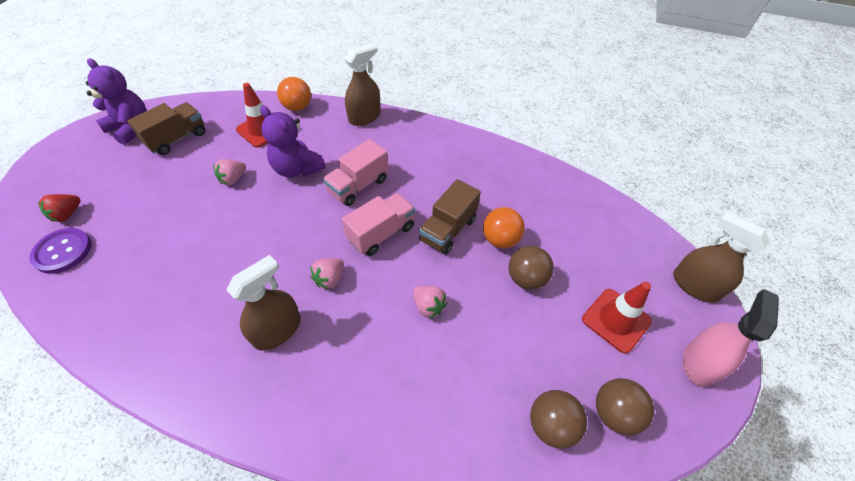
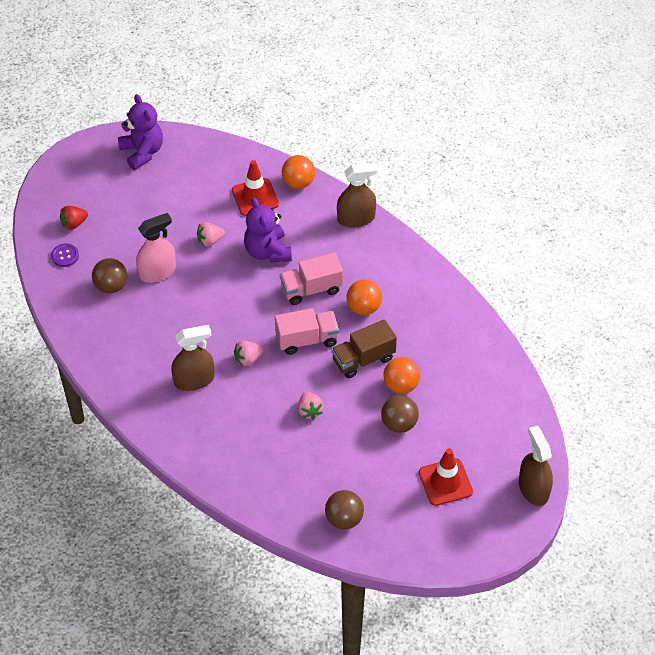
camera: 30 degrees right, 0 degrees up
(63, 251) = (65, 256): purple button -> purple button, size x0.65
(177, 139) = (178, 179): brown truck -> none
(417, 183) = (364, 307): none -> orange ball
(614, 413) = (392, 533): brown ball -> brown ball (111, 286)
(699, 362) = (483, 535): pink spray bottle -> pink spray bottle (157, 272)

